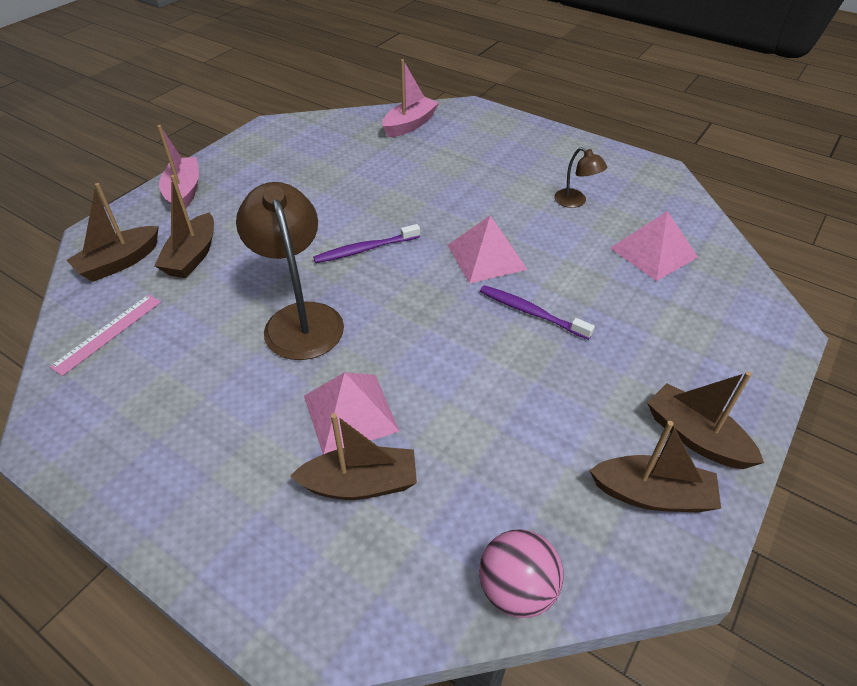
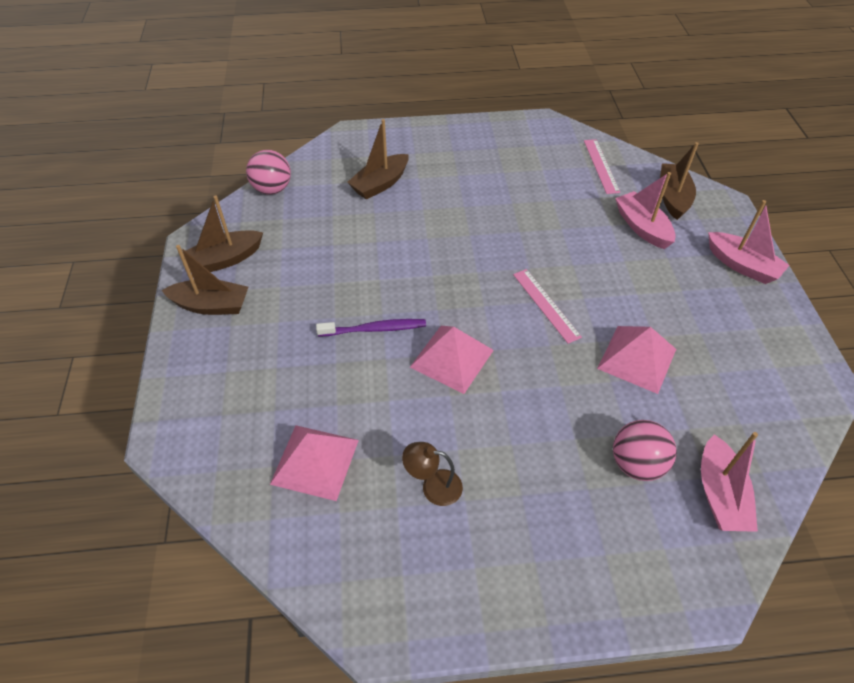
camera: 140 degrees right, 5 degrees up
(192, 256) = (642, 227): brown boat -> pink boat
(300, 318) = (516, 233): brown lamp -> none
(350, 413) = (421, 206): pink pyramid -> pink pyramid (637, 358)
(365, 249) = (545, 305): purple toothbrush -> pink ruler
(435, 152) = (636, 464): none -> pink ball

